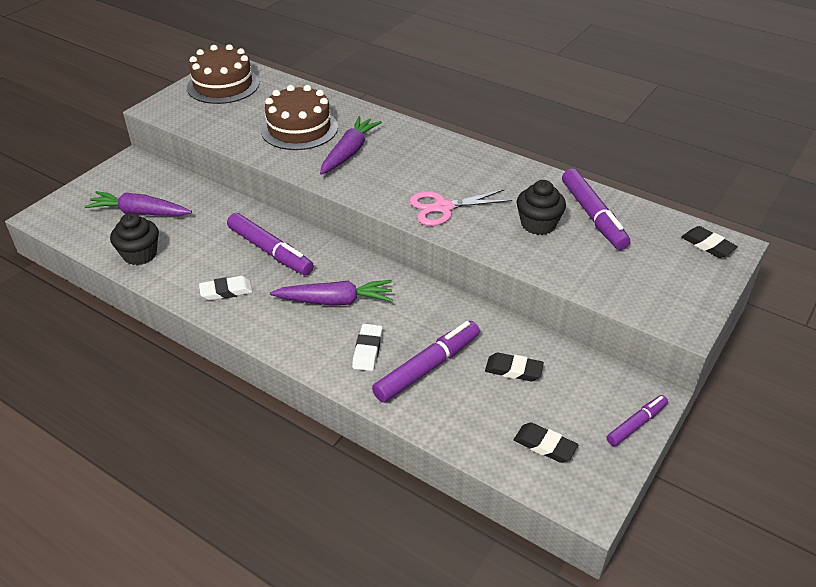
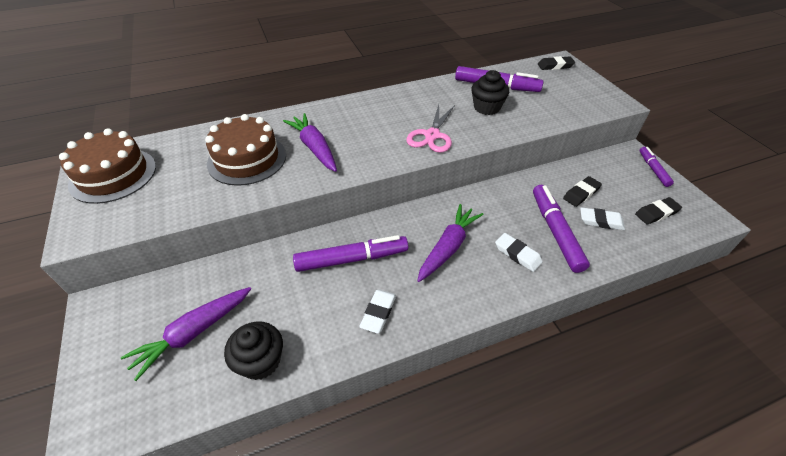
camera: 55 degrees left, 5 degrees up
(480, 399) = (600, 221): none -> white eraser

